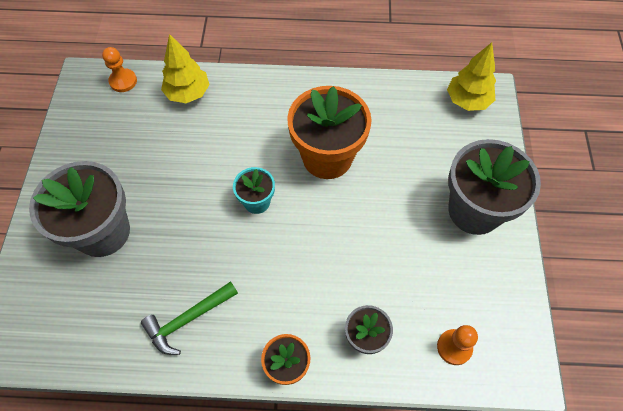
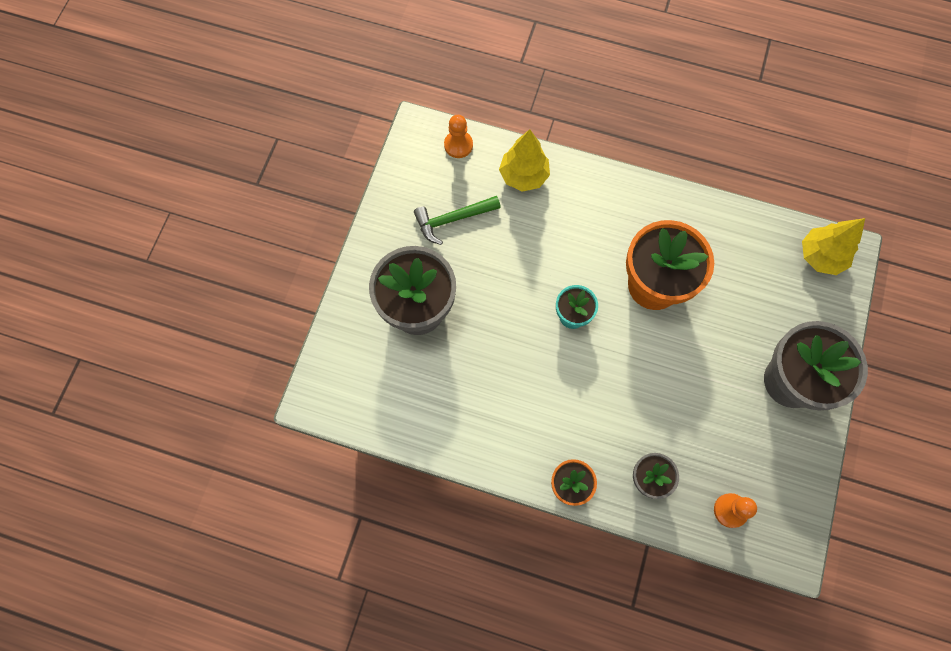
camera: 15 degrees right, 10 degrees up
(187, 320) = (485, 417): green hammer -> green hammer (452, 219)

